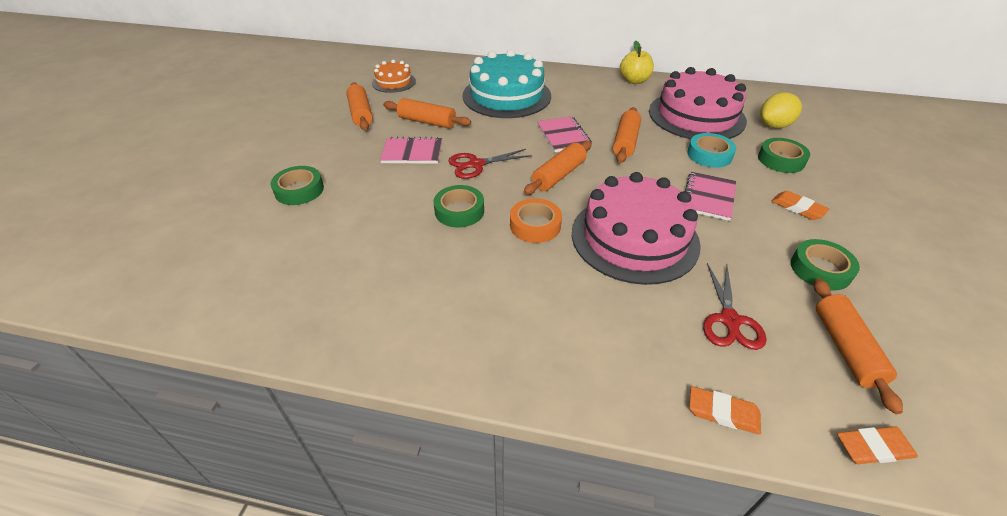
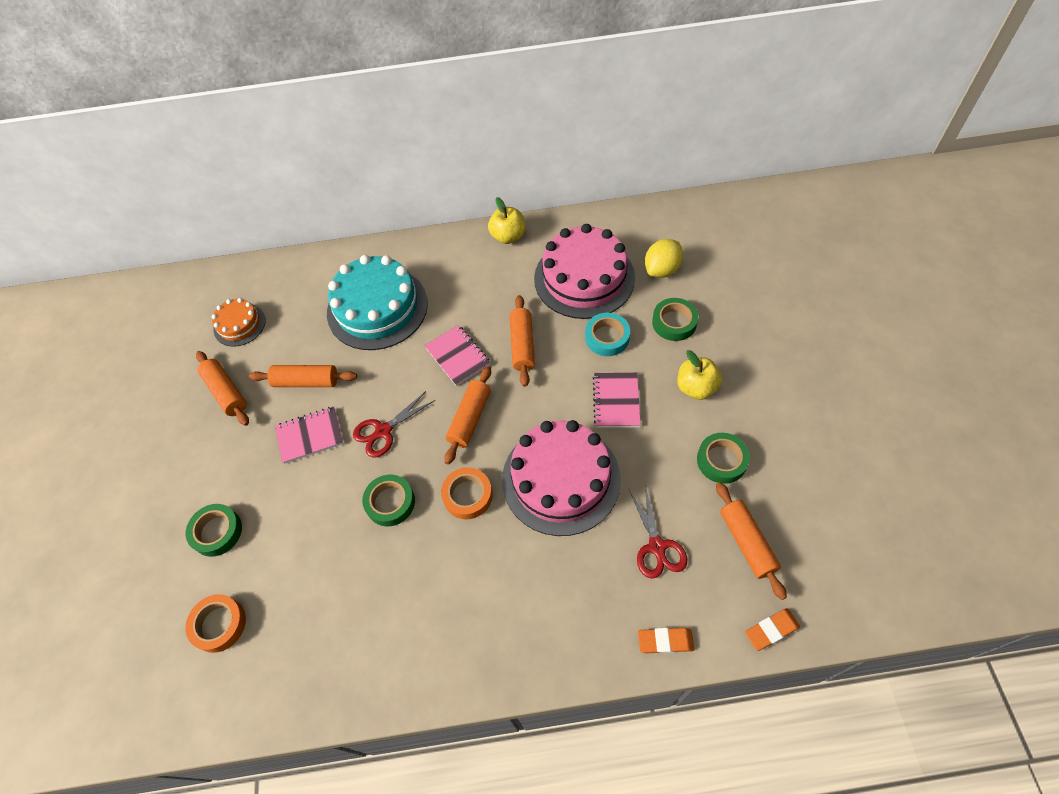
camera: 15 degrees left, 15 degrees up
(259, 251) = (219, 624): none -> orange tape
(798, 208) = (696, 388): orange eraser -> yellow apple

